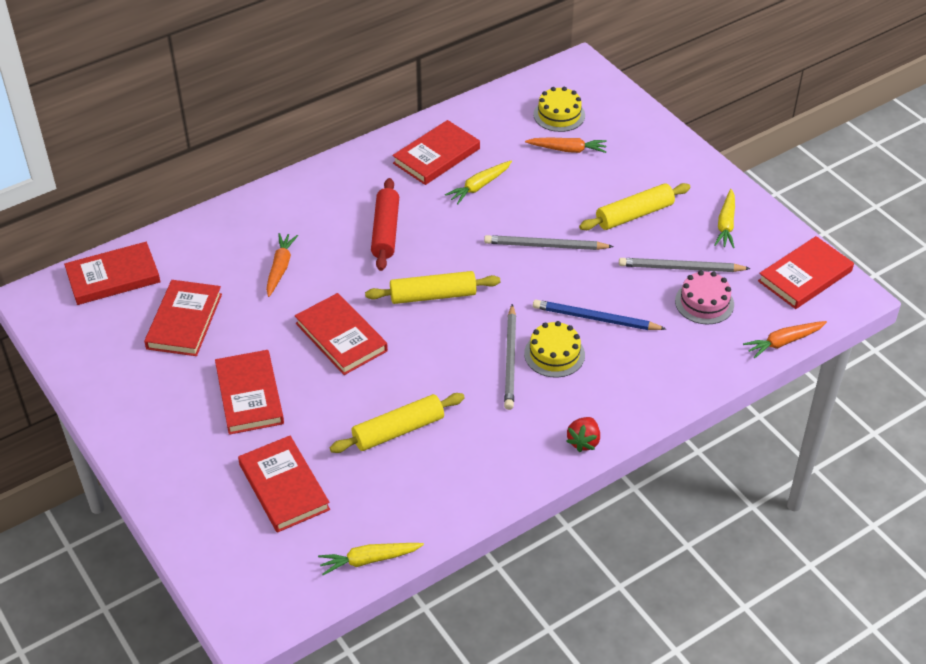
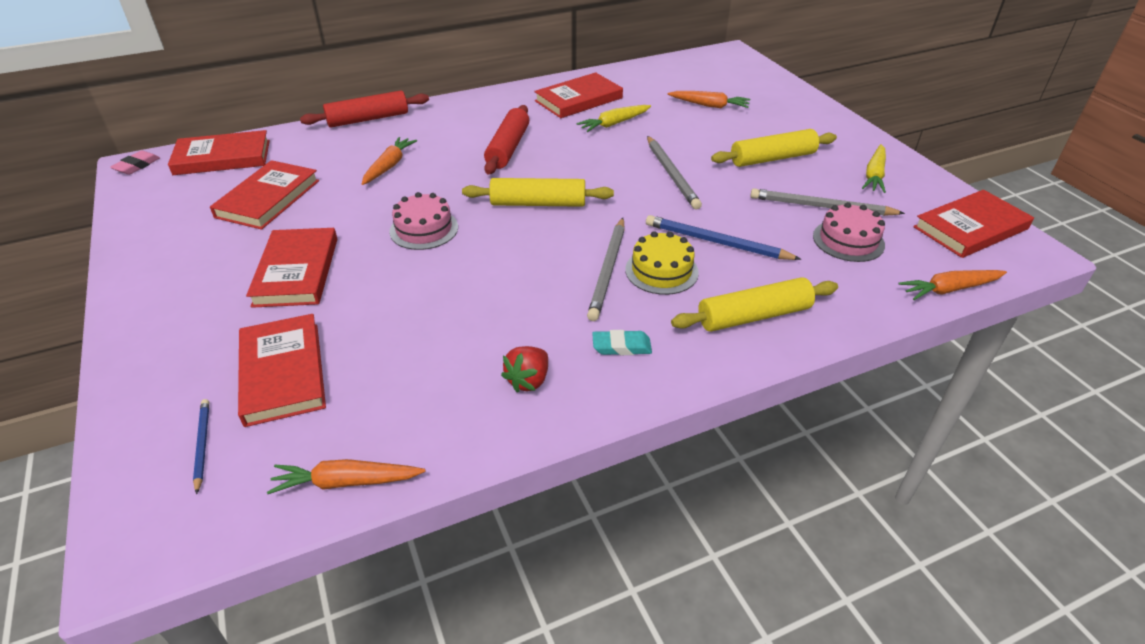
camera: 10 degrees right, 5 degrees down
(35, 298) = (137, 166): none -> pink eraser
(233, 208) = (368, 119): none -> red rolling pin
(253, 550) = (202, 445): none -> blue pencil
(341, 337) = (424, 229): red book -> pink cake
(369, 560) = (346, 482): yellow carrot -> orange carrot
(398, 430) = (450, 327): yellow rolling pin -> yellow rolling pin (753, 316)
(536, 429) = (621, 346): none -> turquoise eraser
(545, 246) = (671, 174): grey pencil -> grey pencil turned 120 degrees counterclockwise
(559, 115) = (705, 82): yellow cake -> none
(583, 442) = (680, 369): red strawberry -> red strawberry (528, 380)

